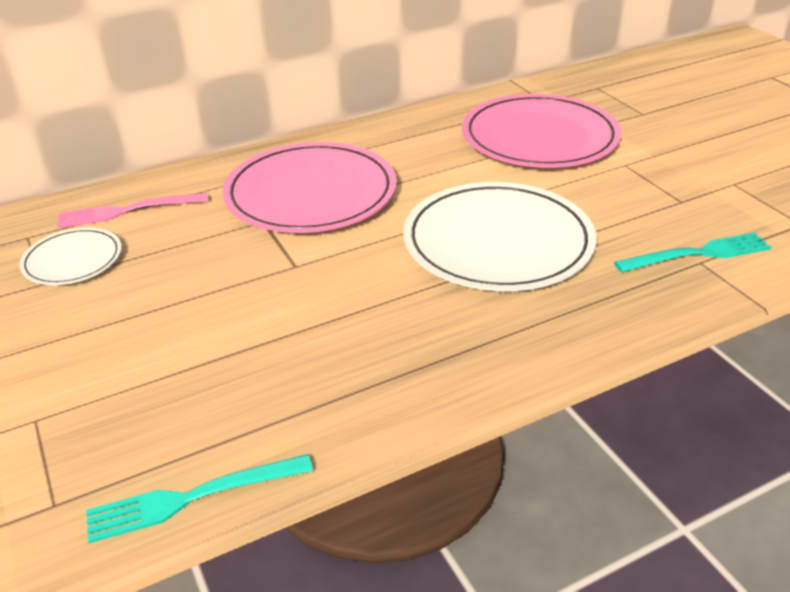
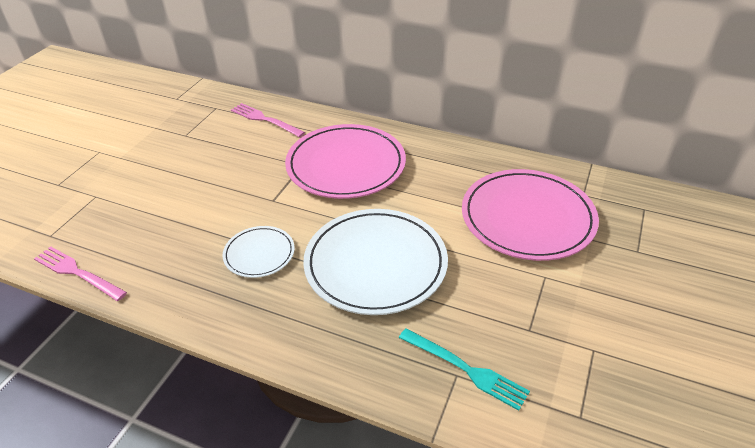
camera: 50 degrees right, 5 degrees up
(73, 260) = (210, 131): white plate -> white plate (259, 254)
(192, 498) = (77, 273): turquoise fork -> pink fork

